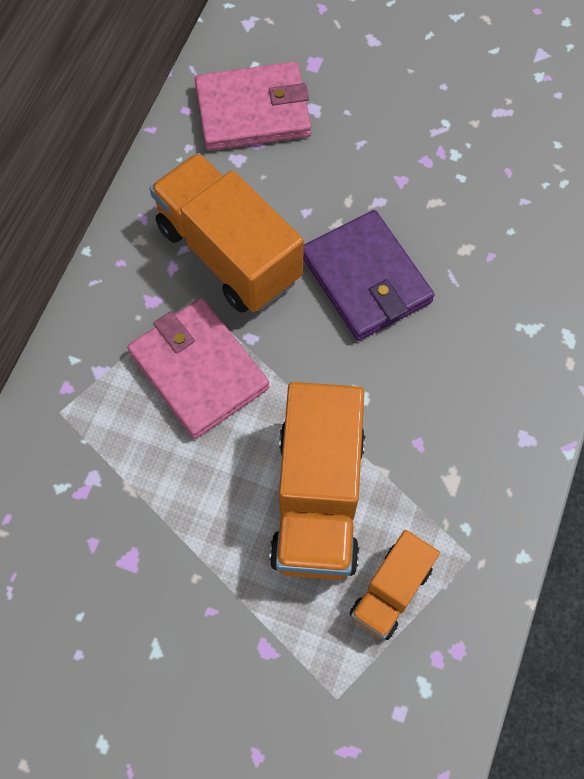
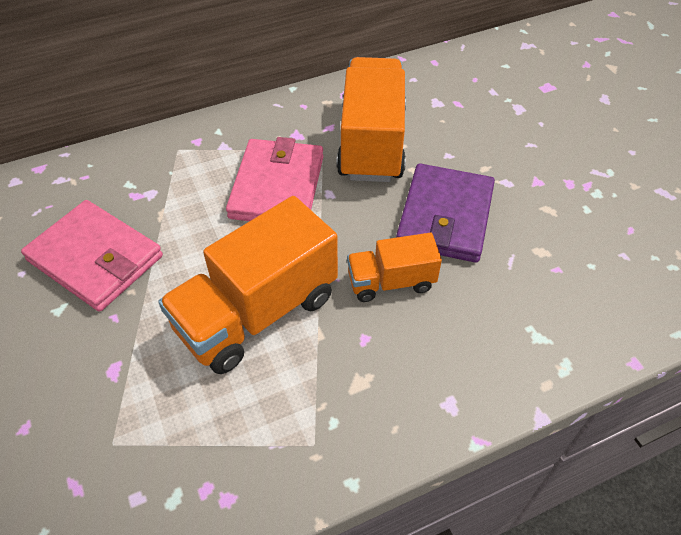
camera: 45 degrees right, 15 degrees down
(253, 111) = (476, 86): pink wallet -> pink wallet (96, 258)
(391, 592) = (231, 413): orange truck -> orange truck (391, 282)

